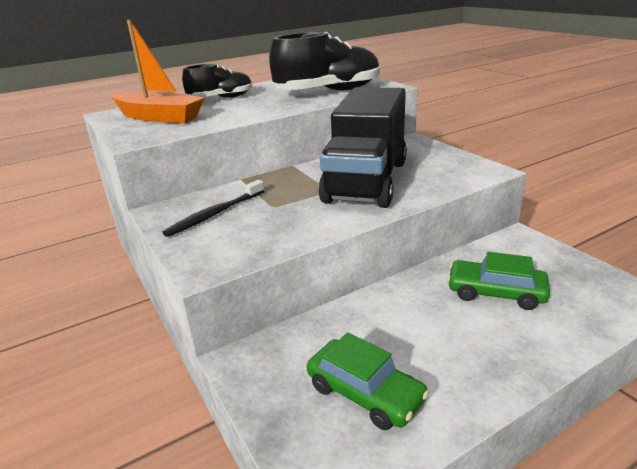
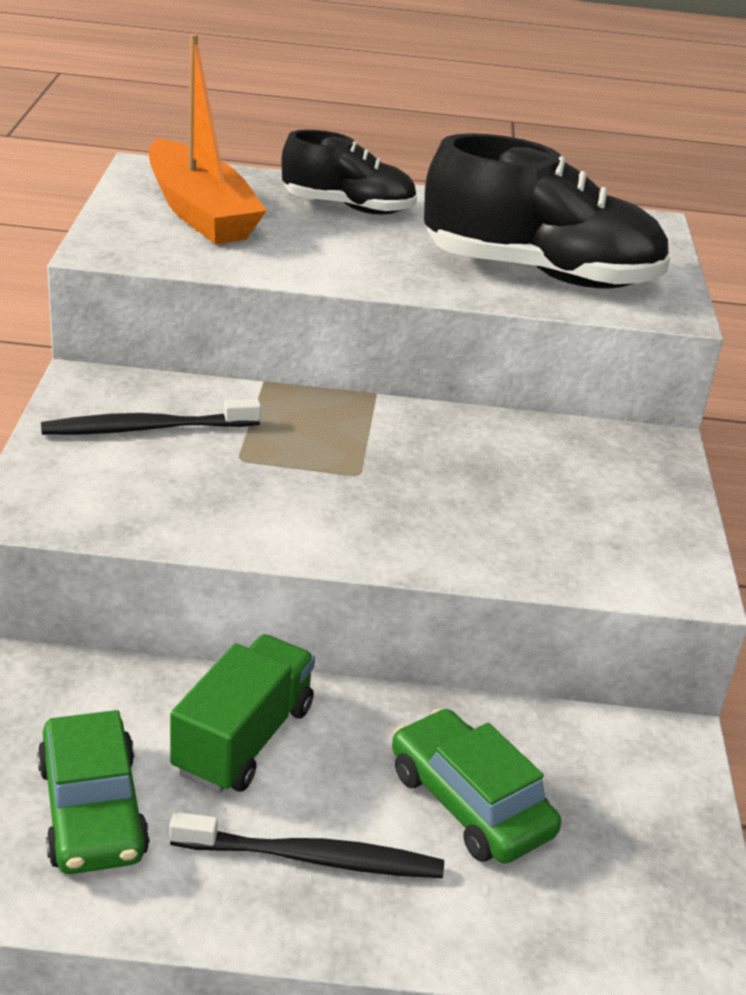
camera: 30 degrees right, 5 degrees up
(366, 181) = (440, 488): black truck -> none
(385, 323) = (243, 739): none -> green truck
(478, 349) = (314, 858): none -> black toothbrush

